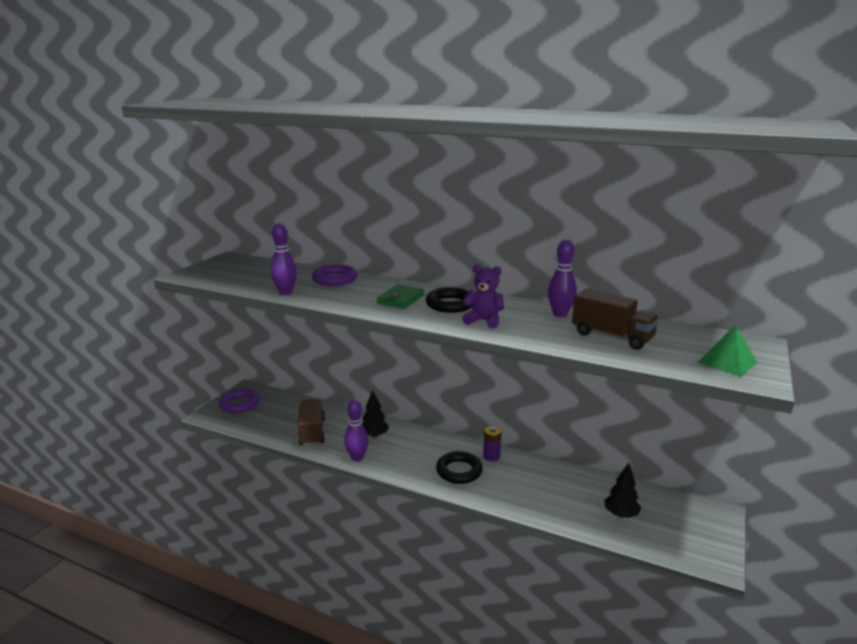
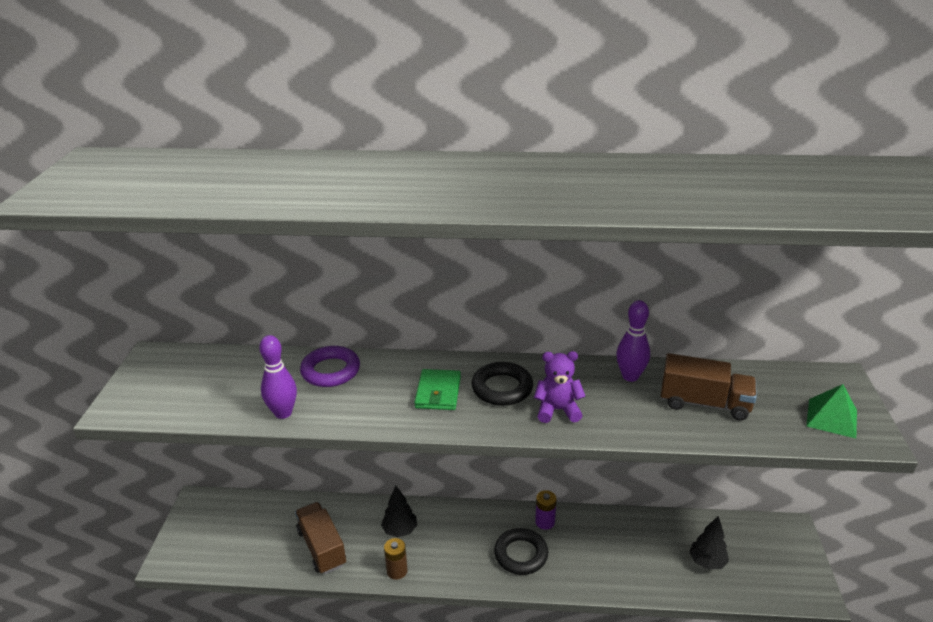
camera: 20 degrees left, 10 degrees up
(239, 404) = (202, 529): purple ring -> none
(357, 458) = (397, 571): purple bowling pin -> brown battery

